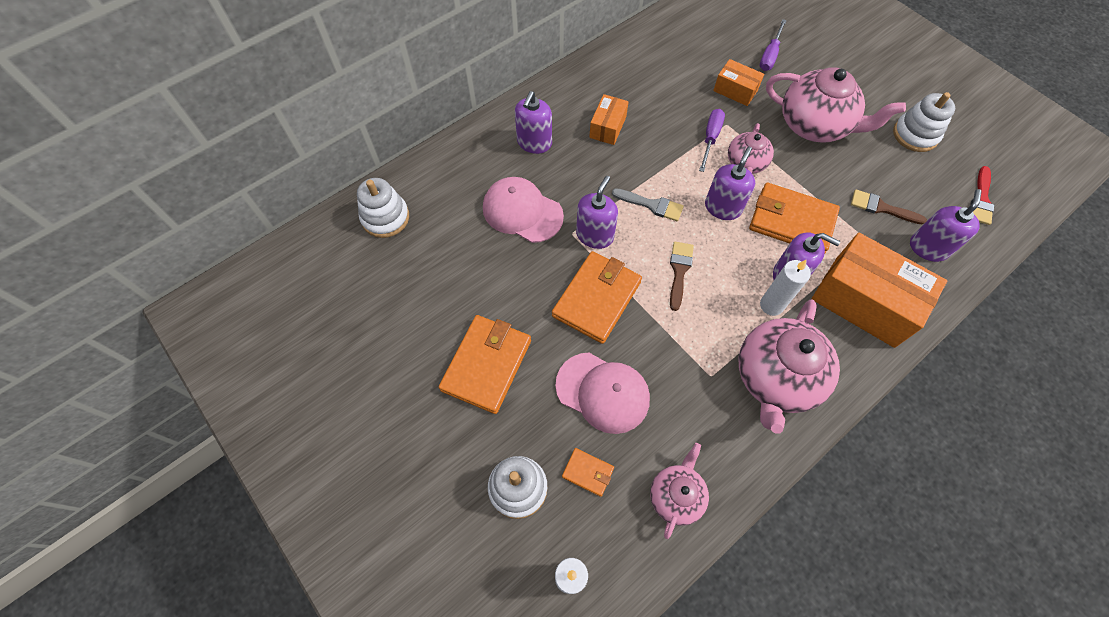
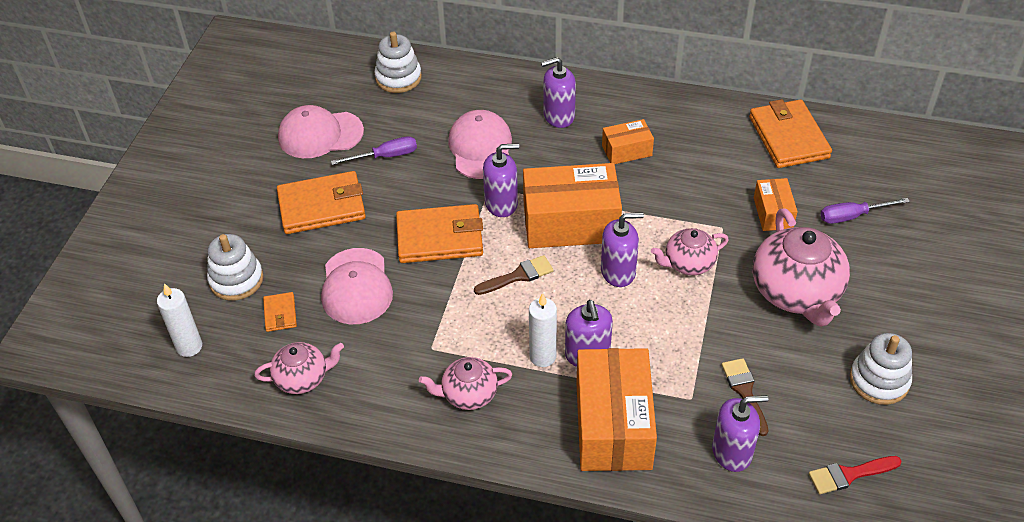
camera: 55 degrees right, 15 degrees down
(397, 315) = (320, 134): none -> pink cap
(651, 205) = (570, 223): grey brush -> orange box
(710, 138) = (691, 224): purple screwdriver -> purple screwdriver (385, 156)
(776, 378) = (468, 394): pink teapot -> pink teapot, size x0.56
(791, 221) = (654, 328): orange wallet -> orange wallet (788, 137)

